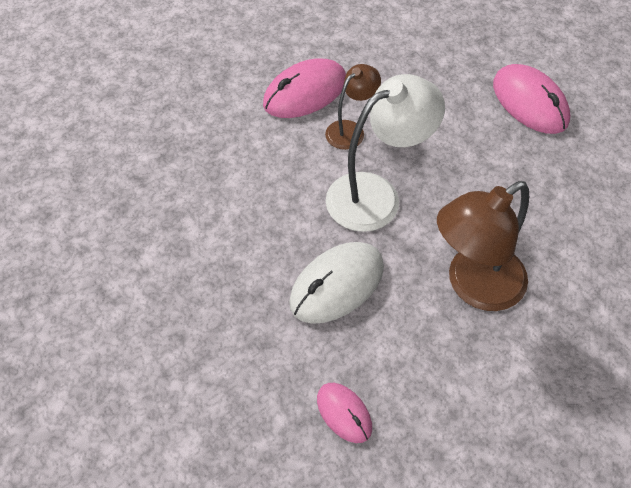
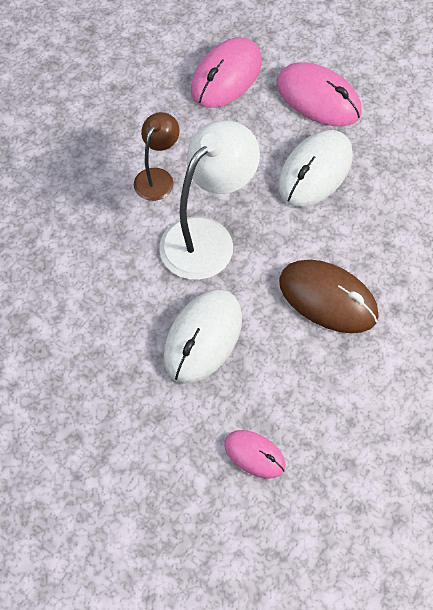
camera: 20 degrees left, 5 degrees up
(305, 92) = (97, 150): pink mouse -> pink mouse (226, 76)
(474, 286) = (328, 298): brown lamp -> brown mouse
(503, 166) = (315, 171): none -> white mouse

